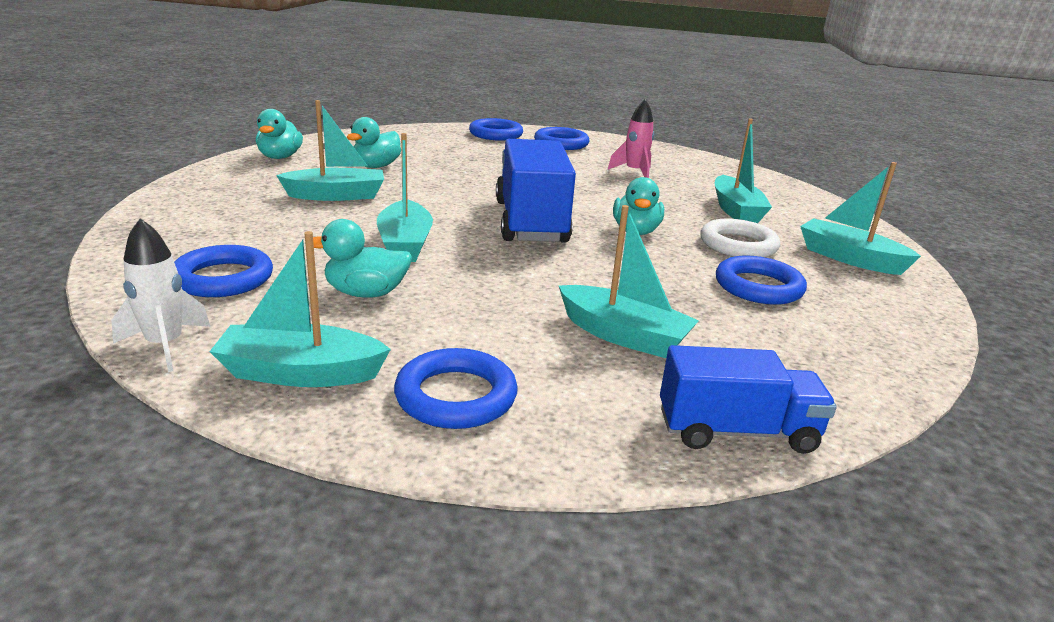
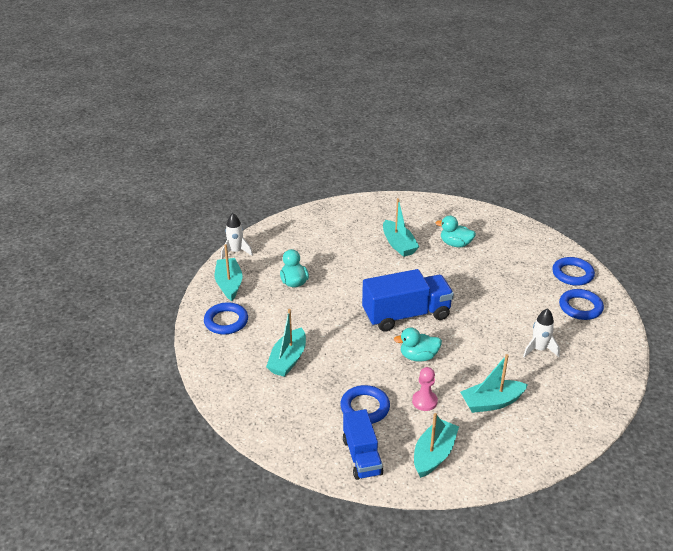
camera: 80 degrees right, 10 degrees up
(223, 278) = (289, 245): blue ring -> none
(280, 157) = (443, 210): turquoise duck -> none
(405, 244) = (349, 280): turquoise boat -> none
(634, 172) = (539, 349): pink rocket -> white rocket
(736, 431) = (224, 394): blue truck -> blue truck (362, 456)
(738, 245) = (424, 401): white ring -> pink pawn

